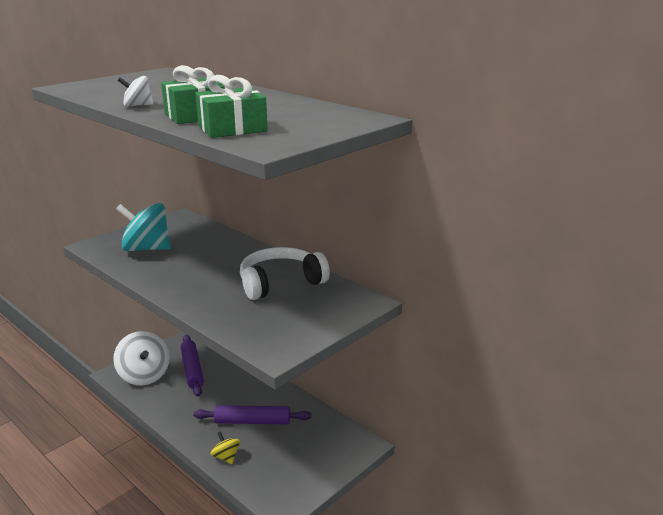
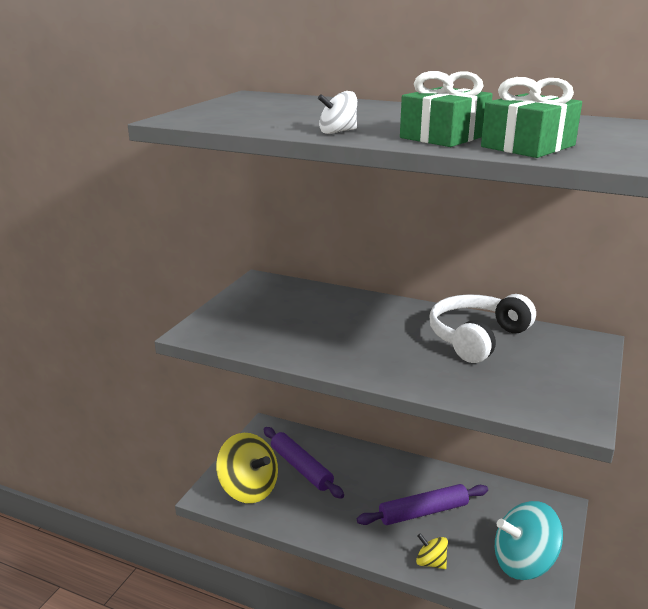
camera: 20 degrees left, 0 degrees up
(144, 375) = (248, 489): white spinning top -> yellow spinning top
(146, 249) = (270, 325): turquoise spinning top -> turquoise spinning top (523, 562)

